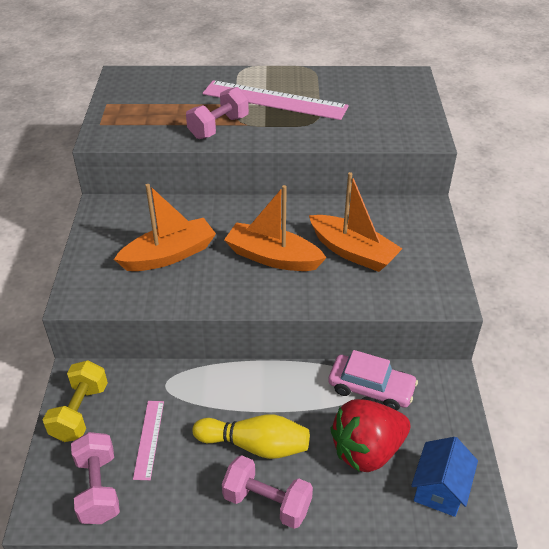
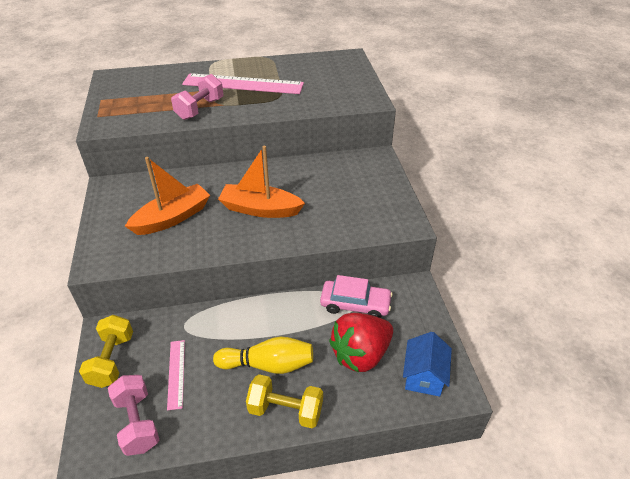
camera: 10 degrees left, 0 degrees up
(267, 502) = (285, 410): pink dumbbell -> yellow dumbbell
(352, 252) = (324, 197): orange boat -> none

